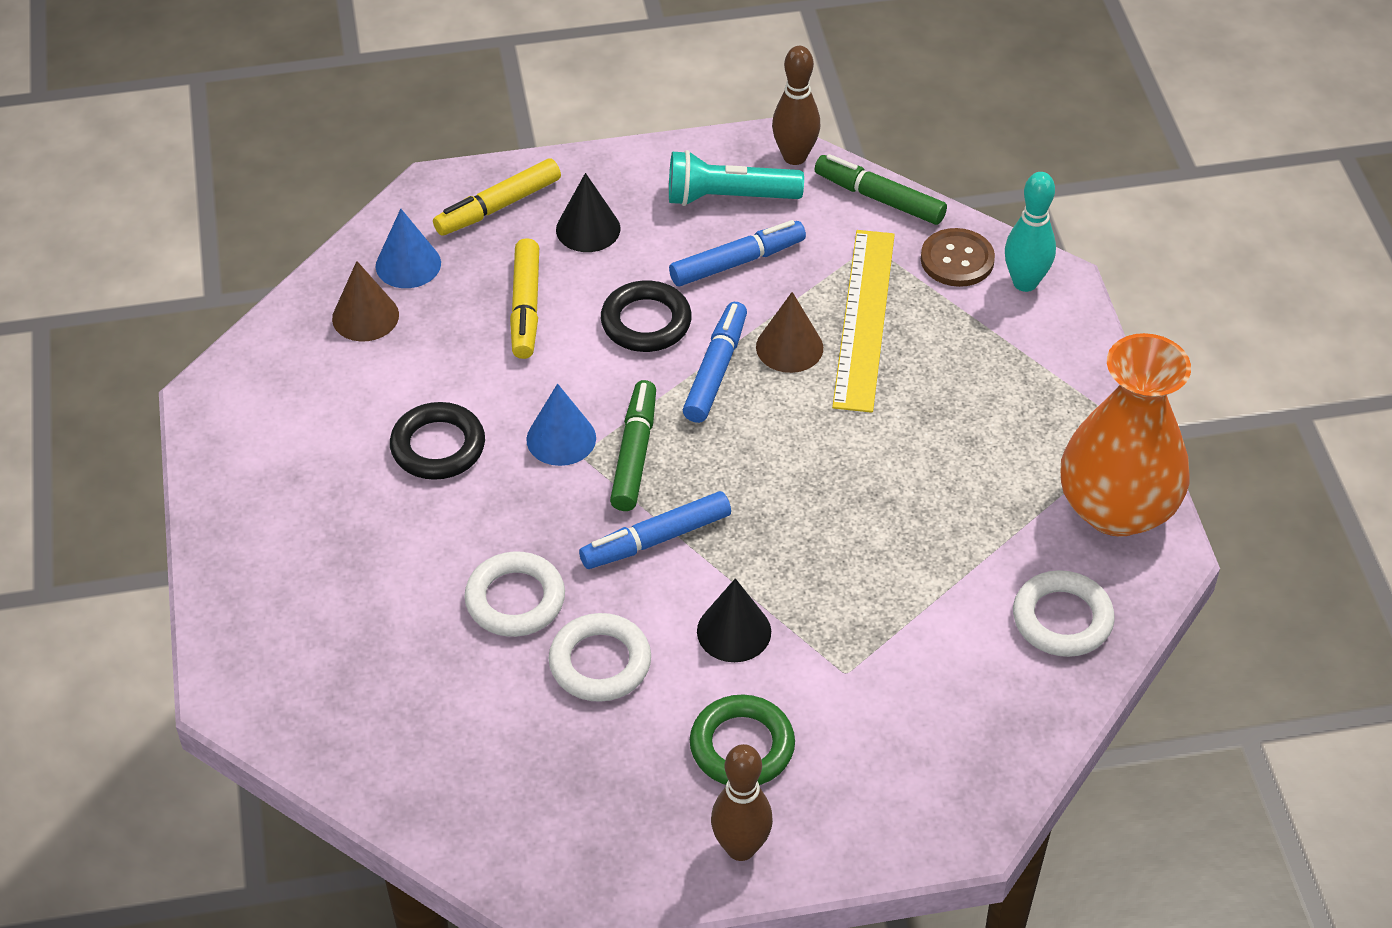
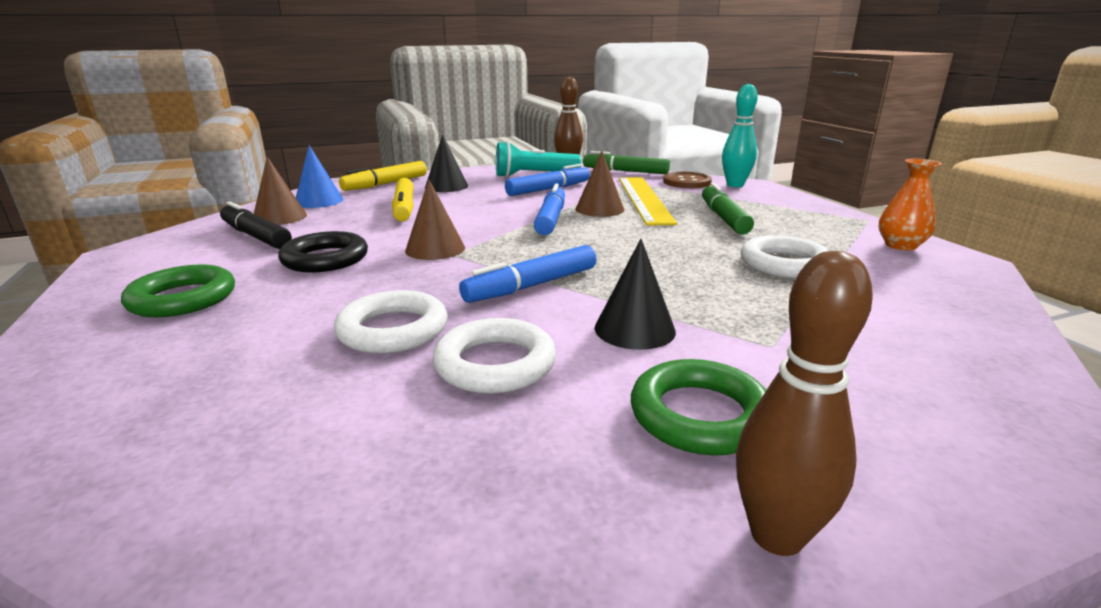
camera: 10 degrees left, 25 degrees down
(310, 514) = (183, 298): none -> green ring
(348, 373) = (256, 236): none -> black marker
(561, 438) = (435, 249): blue cone -> brown cone
(634, 453) = (499, 250): green marker -> green marker (723, 218)
(646, 322) = (493, 208): black ring -> none
(1062, 619) = (936, 295): white ring -> white ring (784, 264)
(1116, 509) = (900, 245): orange vase -> orange vase, size x0.47

